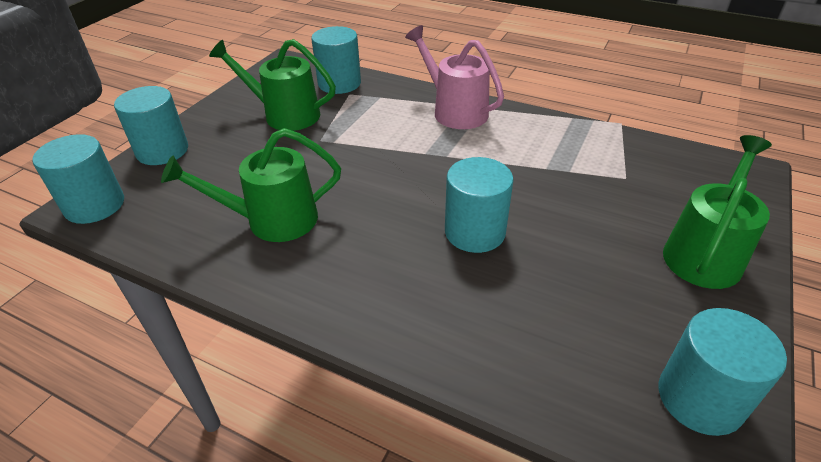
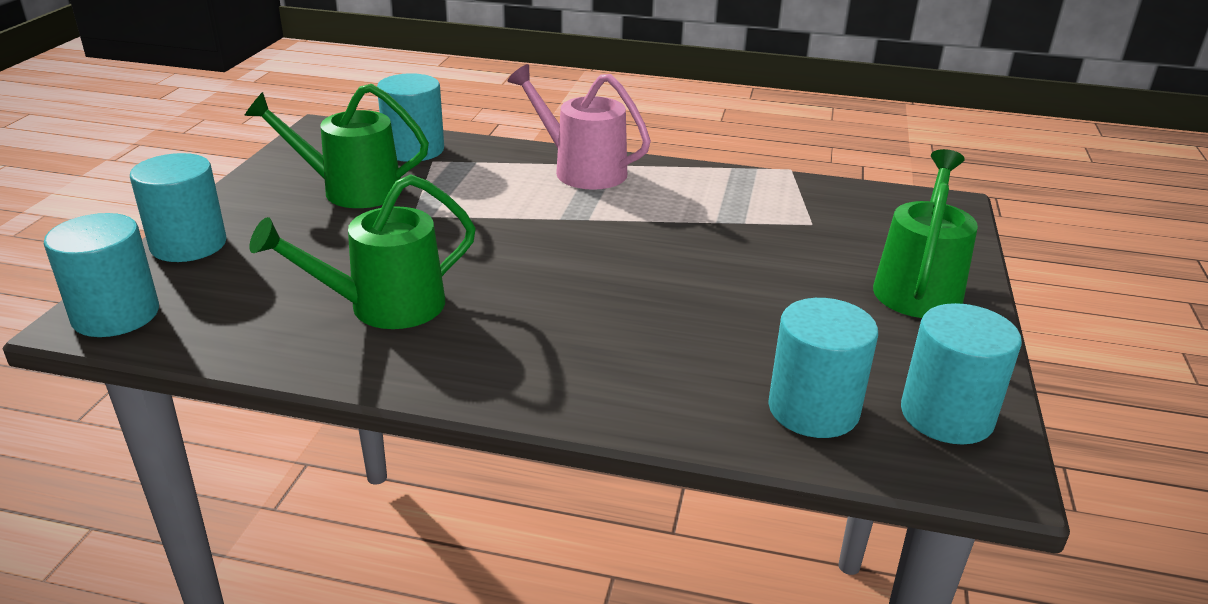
camera: 15 degrees left, 10 degrees down
(475, 232) = (651, 293): turquoise cylinder -> turquoise cylinder (813, 409)

